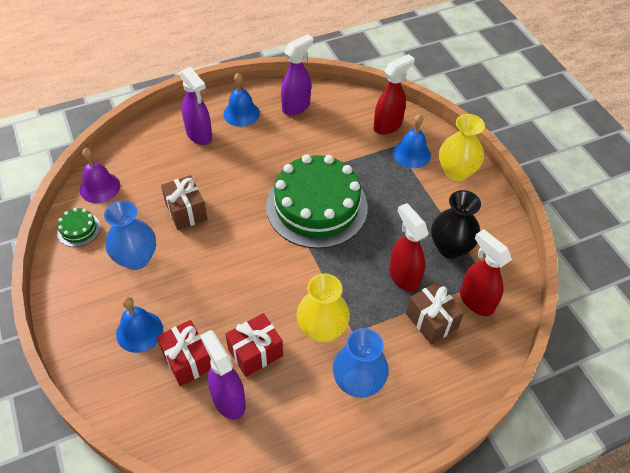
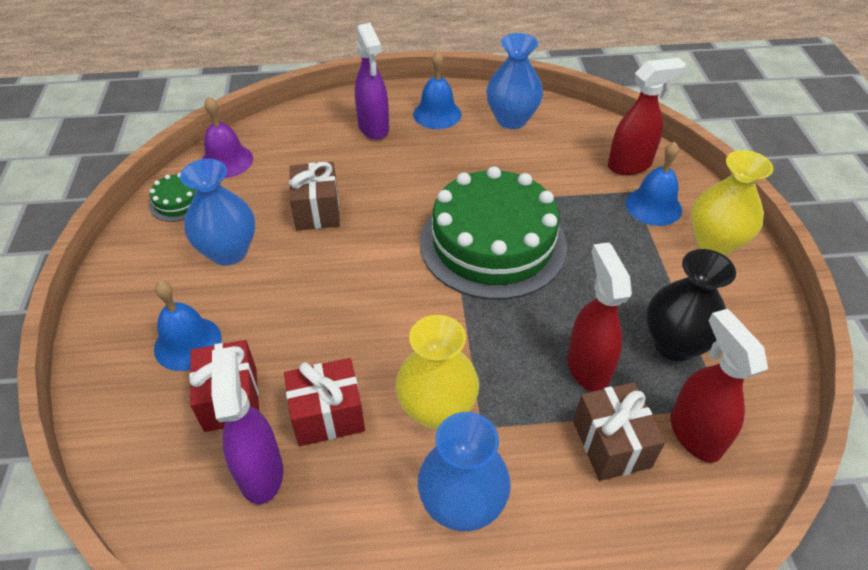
camera: 20 degrees right, 5 degrees down
(296, 106) = (511, 120): purple spray bottle -> blue vase

